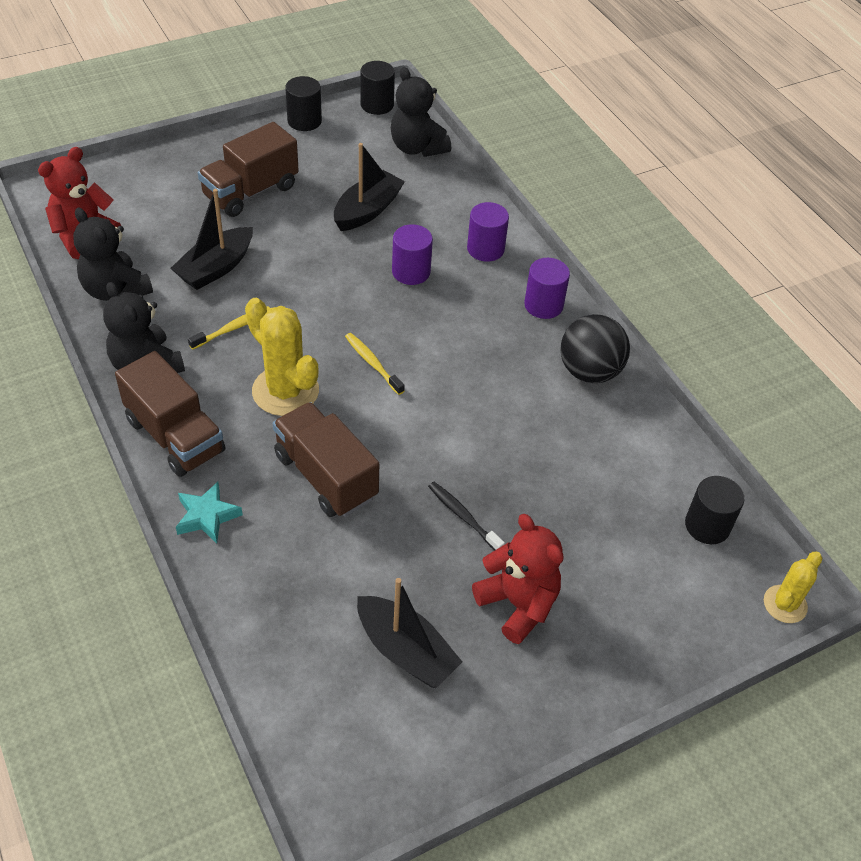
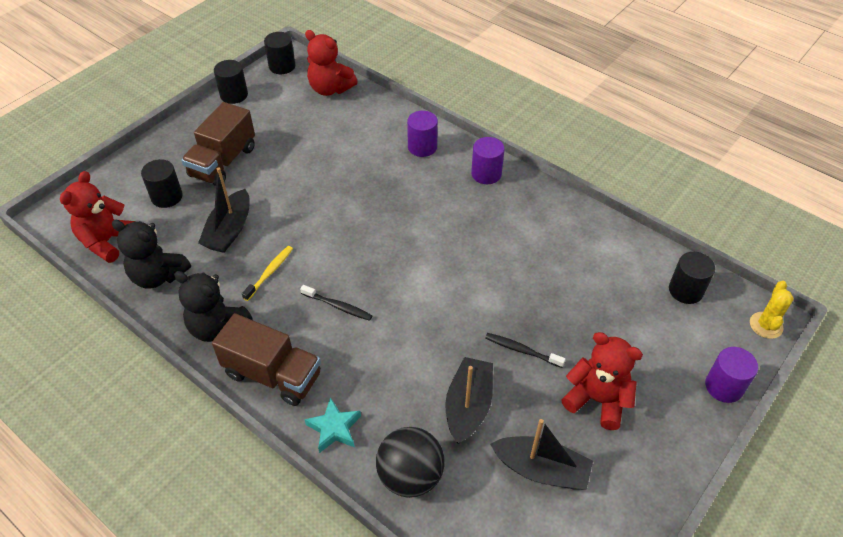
camera: 20 degrees left, 0 degrees up
(170, 209) = (167, 197): none -> black cylinder
(285, 391) = (338, 306): yellow cactus -> black toothbrush
(325, 476) = (406, 360): brown truck -> none
(367, 210) = (320, 147): black boat -> black boat (468, 406)
(372, 363) = (391, 261): yellow toothbrush -> none
(411, 272) = (379, 182): purple cylinder -> purple cylinder (724, 386)
(417, 148) = (330, 89): black teddy bear -> red teddy bear
(589, 371) = (545, 210): black ball -> black ball (410, 476)

